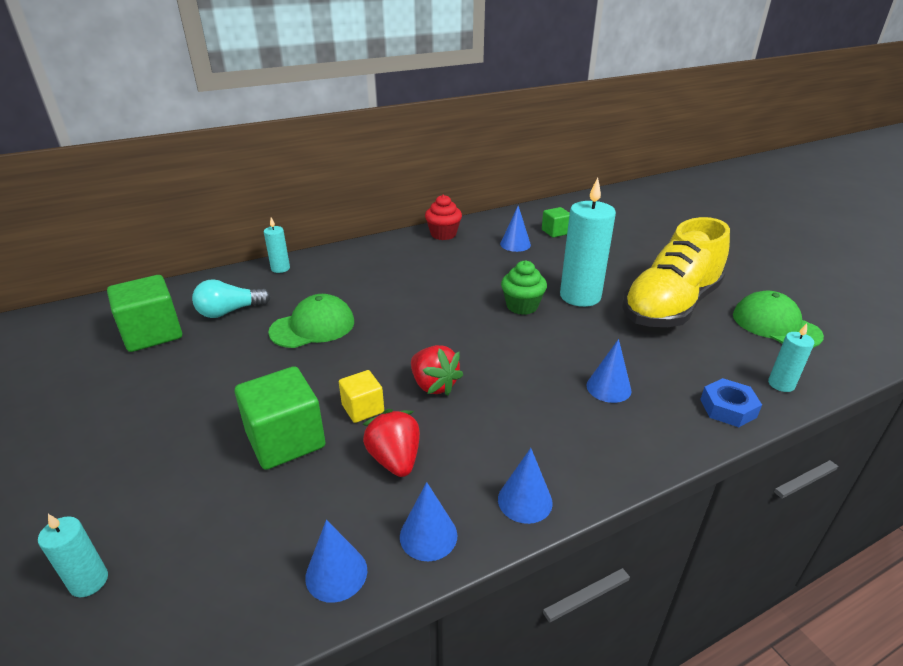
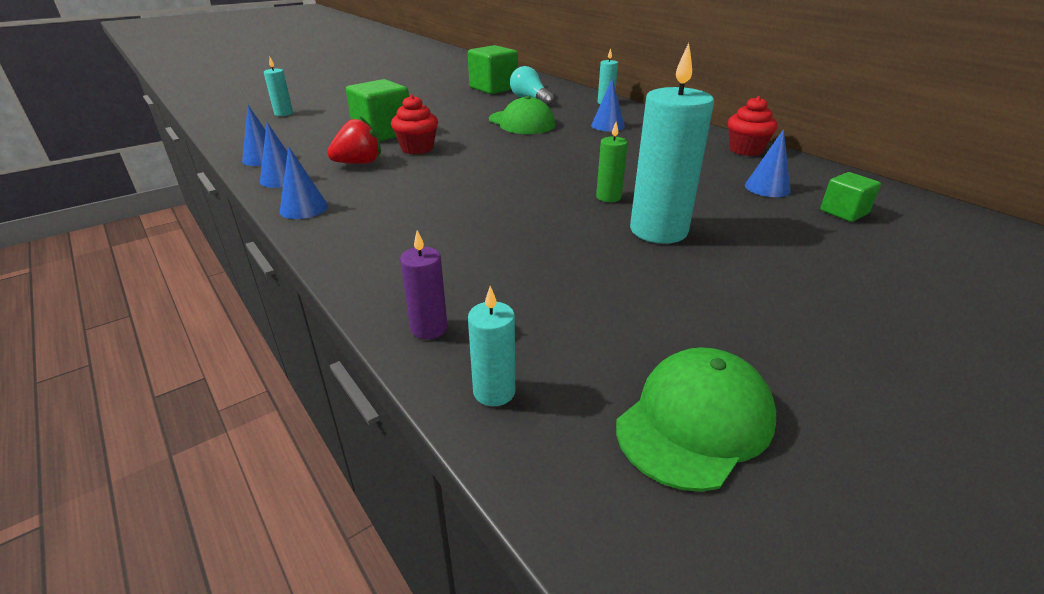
camera: 80 degrees right, 0 degrees up
(363, 408) = (417, 148): yellow cube -> red cupcake
(434, 385) = (450, 168): red strawberry -> none
(522, 306) = (608, 197): green cupcake -> green candle
(608, 388) = (460, 246): blue cone -> blue cone (608, 126)
(670, 306) = (682, 301): yellow shoe -> none
(728, 408) = (429, 328): blue nut -> purple candle

